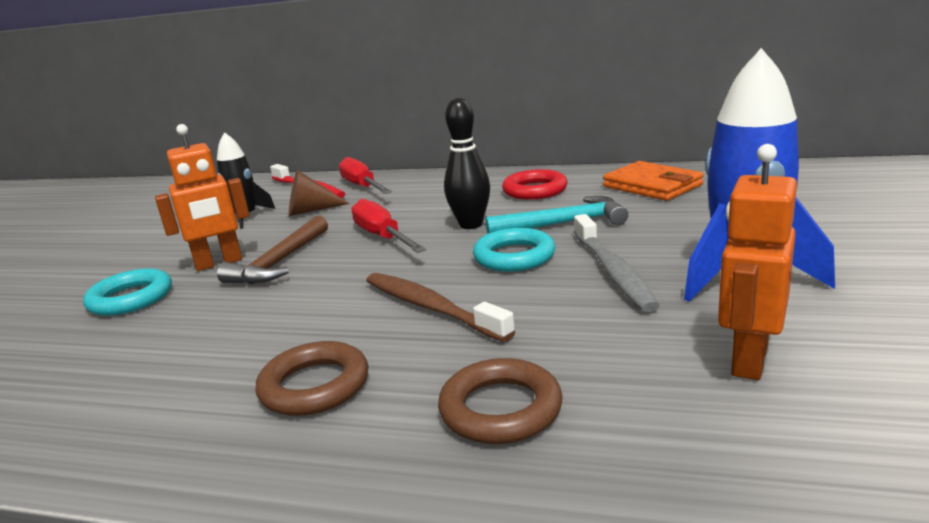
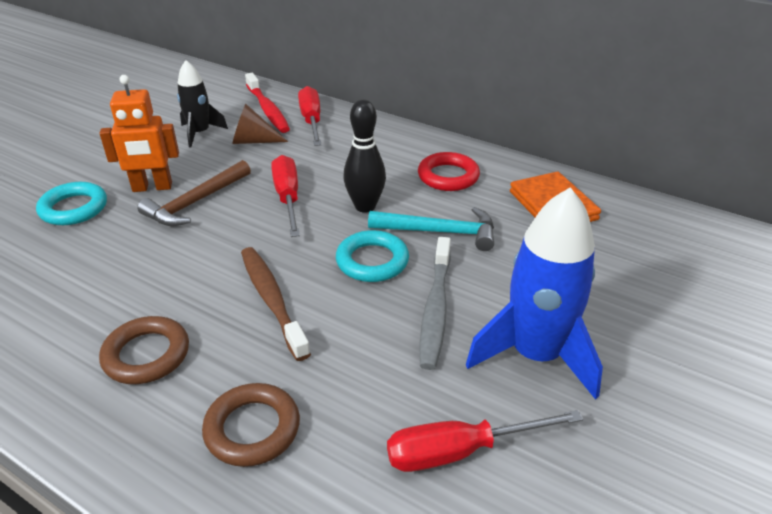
camera: 15 degrees right, 15 degrees up
(748, 360) = (460, 451): orange robot -> red screwdriver

